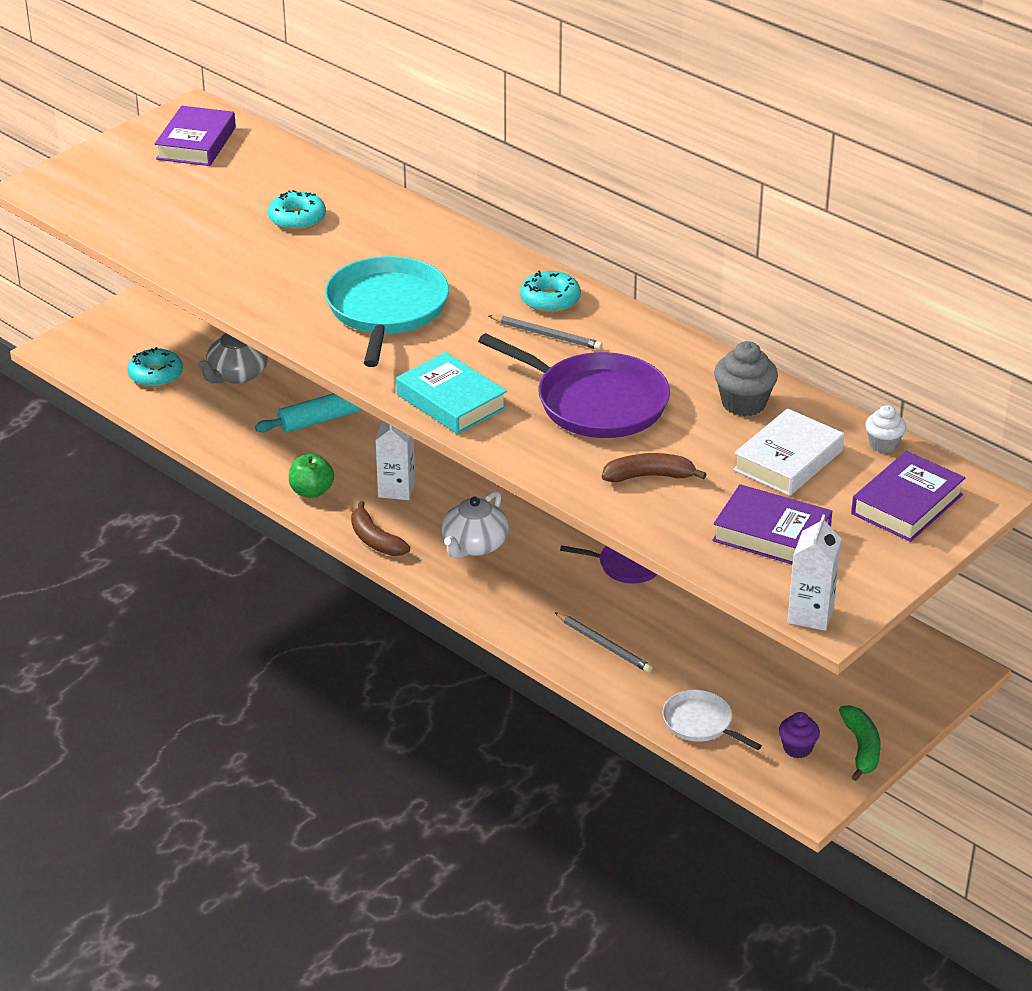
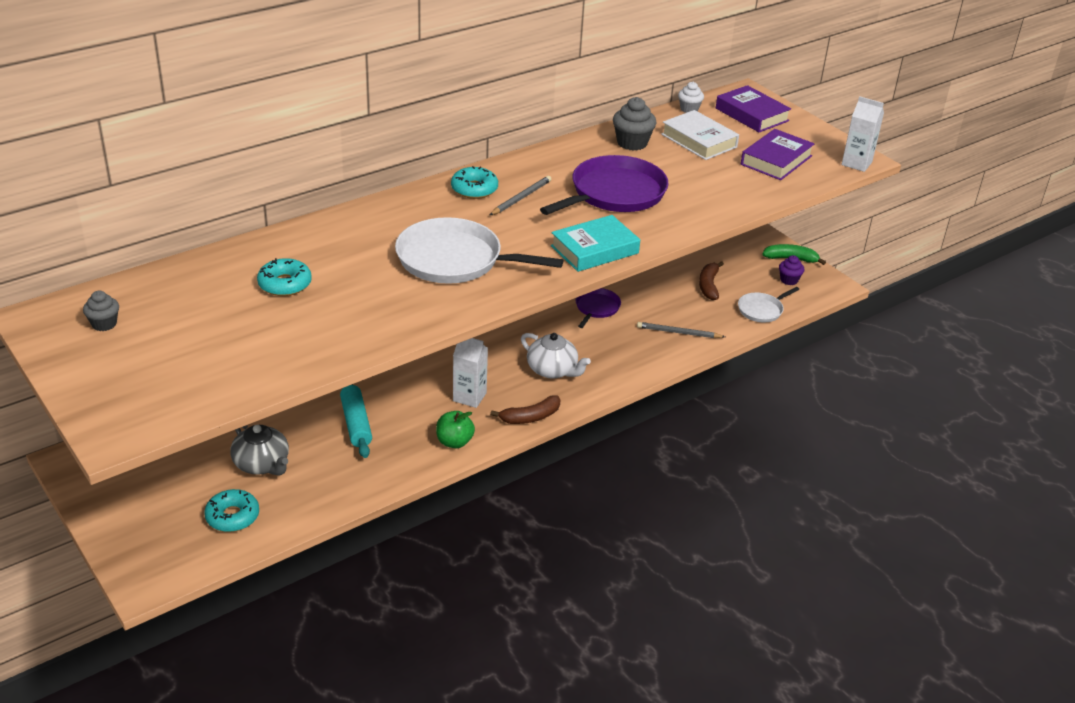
camera: 80 degrees left, 0 degrees up
(196, 143) = (104, 324): purple book -> grey cupcake
(386, 310) = (455, 260): turquoise pan -> white pan
(604, 645) = (678, 333): grey pencil -> grey pencil turned 135 degrees counterclockwise
(649, 476) = (706, 189): brown banana -> brown banana (709, 286)

